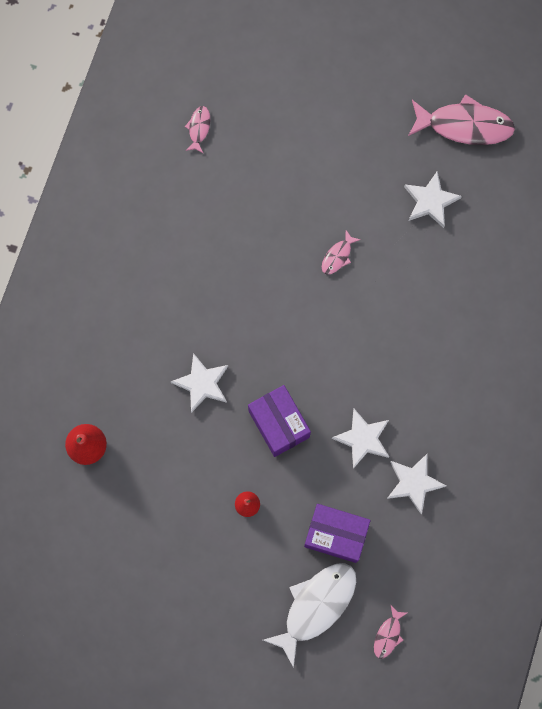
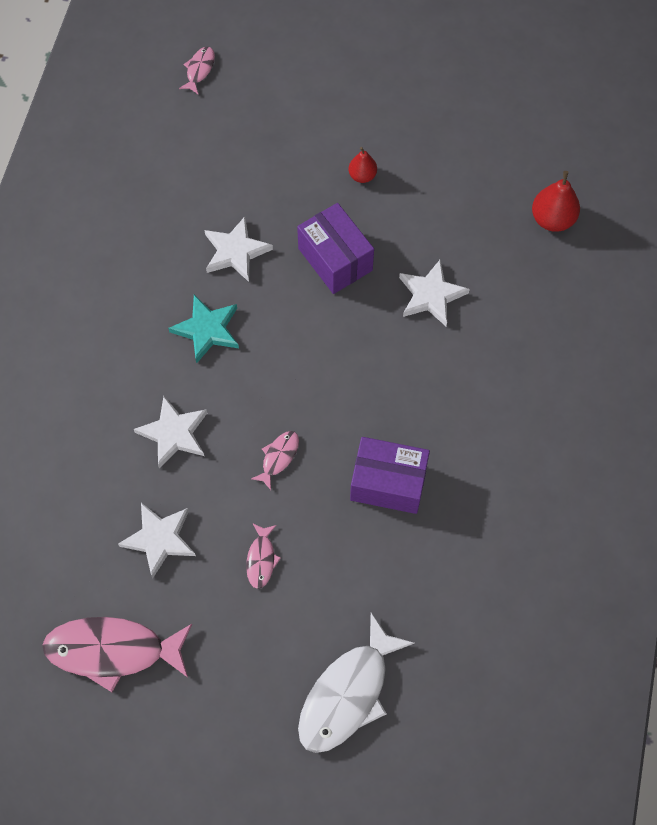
camera: 175 degrees right, 10 degrees down
(199, 128) = (482, 614): pink fish -> pink fish (261, 559)
(316, 606) = (278, 89): white fish -> white fish (348, 693)
(335, 535) = (261, 155): purple box -> purple box (388, 483)
(389, 368) = (207, 330): none -> turquoise star
(413, 483) = (175, 211): white star -> white star (174, 433)

